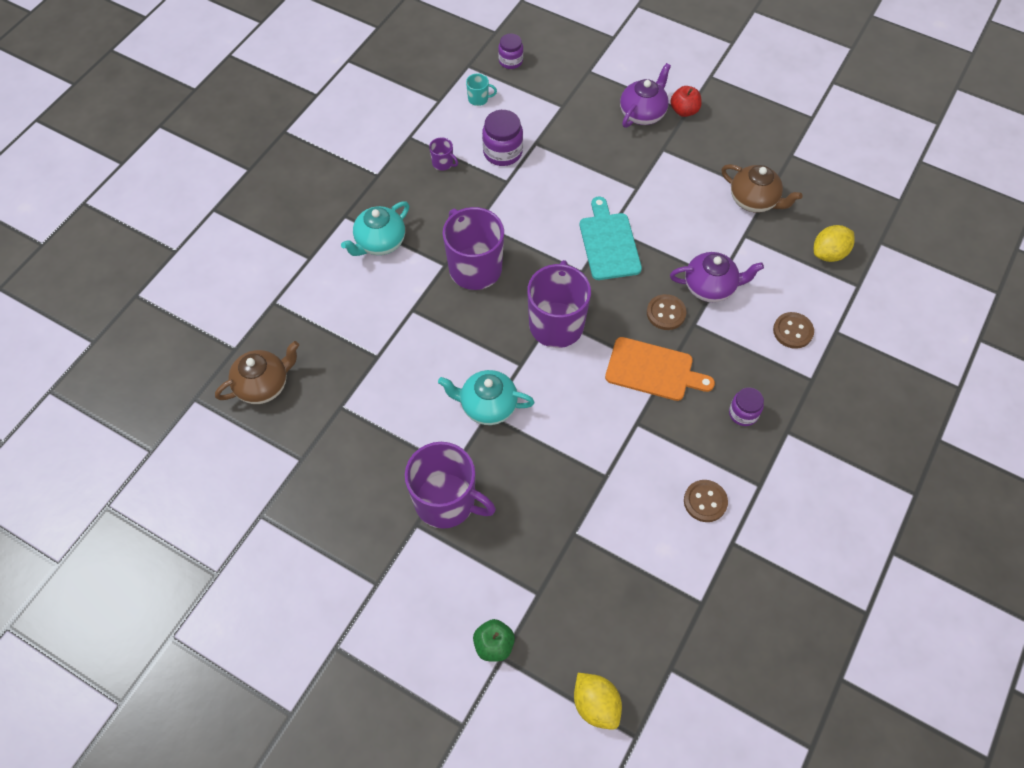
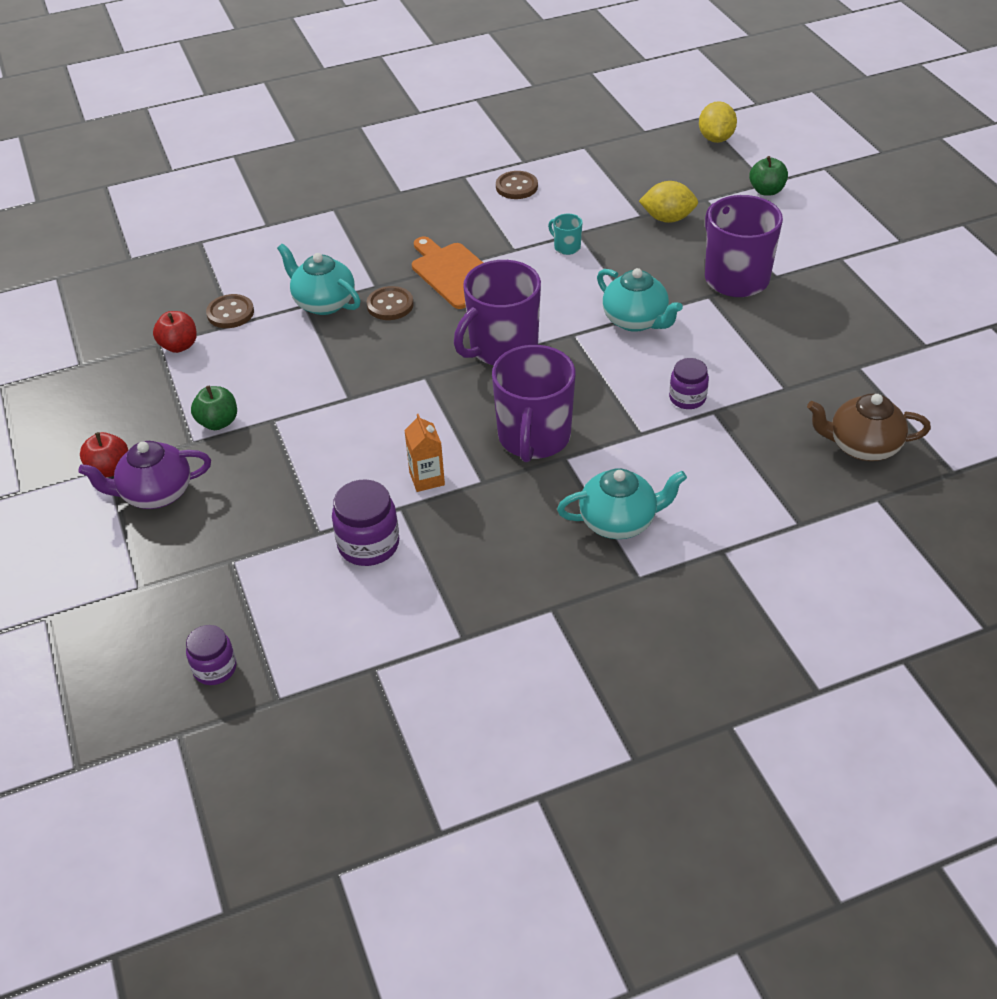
camera: 140 degrees left, 15 degrees down
(443, 163) = (455, 574): purple mug -> none
(478, 99) = (319, 636): turquoise mug -> turquoise mug (566, 247)
(510, 205) = (427, 478): none -> orange carton
(609, 243) = (368, 385): turquoise cutting board -> none
(664, 168) = (218, 422): none -> green apple
(710, 287) = (323, 303): purple teapot -> turquoise teapot
(743, 413) = (418, 216): purple jar -> purple jar (687, 398)
(754, 200) = (179, 346): brown teapot -> red apple
(793, 331) = (301, 241): brown button -> brown button (230, 313)
(829, 253) = (184, 273): yellow lemon -> yellow lemon (667, 218)

